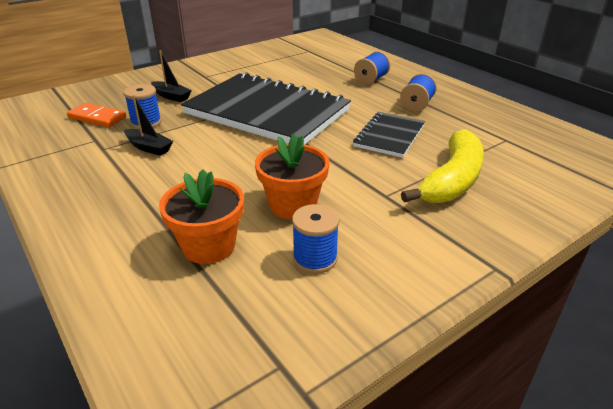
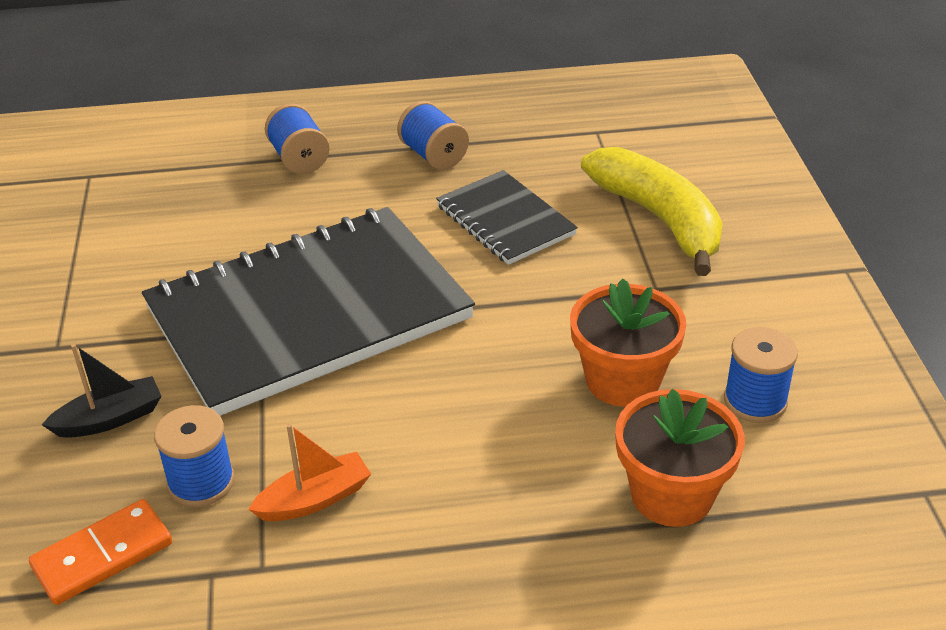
camera: 60 degrees left, 5 degrees up
(149, 147) = (314, 499): black boat -> orange boat

